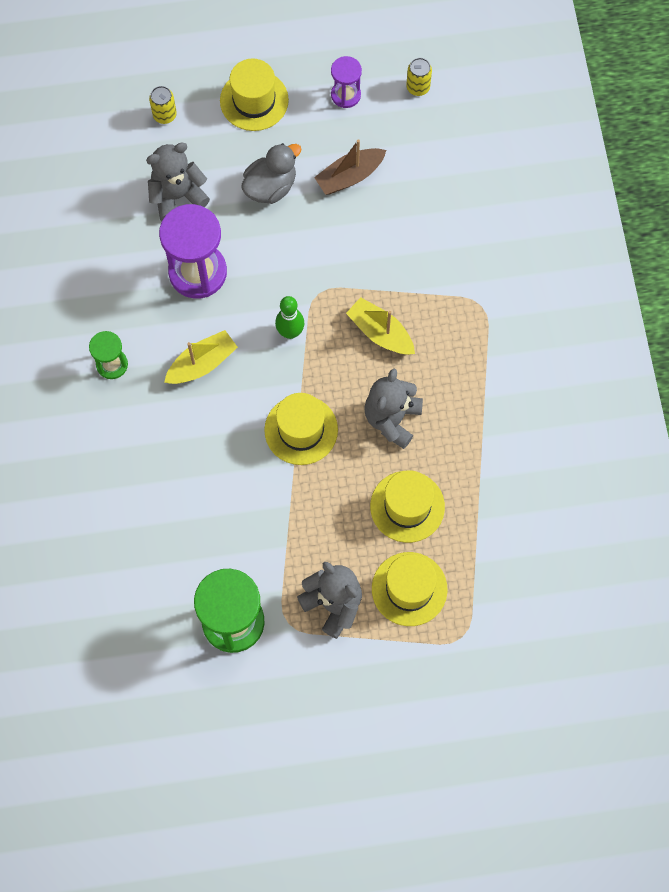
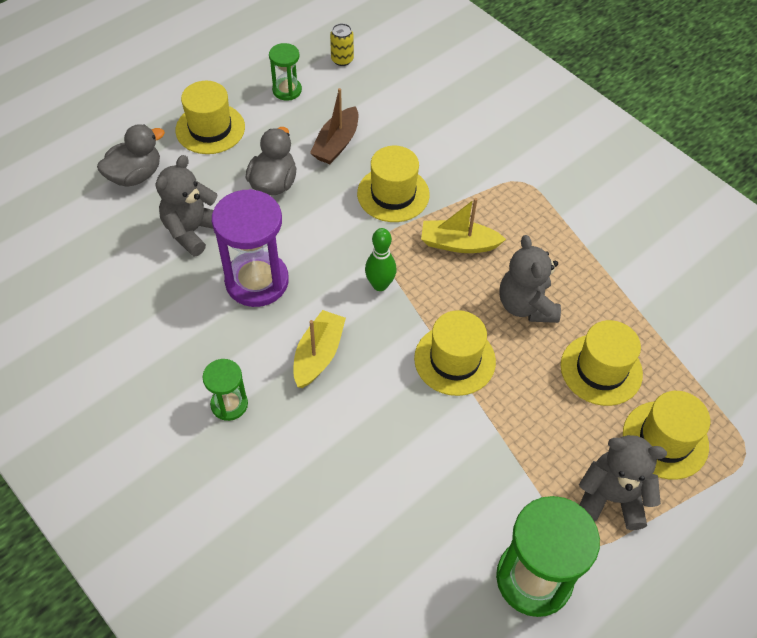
camera: 35 degrees left, 15 degrees down
(164, 115) = (135, 175): yellow can -> grey duck
(345, 95) = (287, 90): purple hourglass -> green hourglass
(361, 254) = (393, 194): none -> yellow hat

